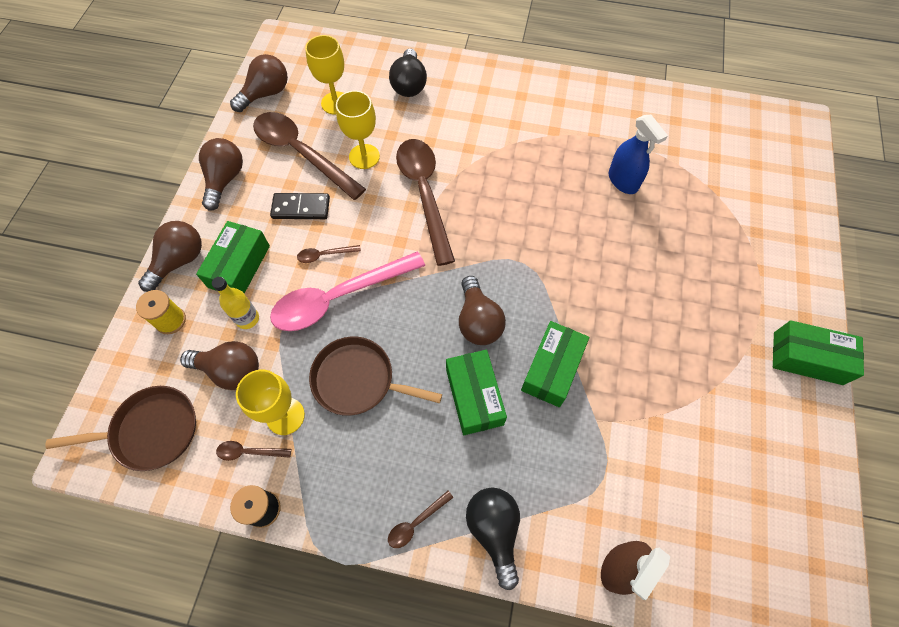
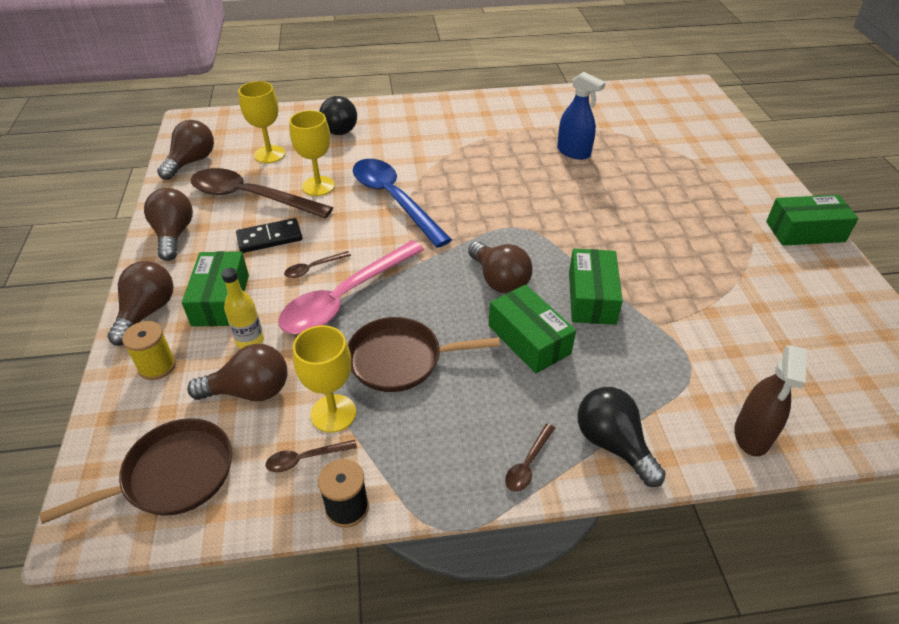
camera: 20 degrees left, 20 degrees down
(424, 194) = (394, 200): brown spoon -> blue spoon

